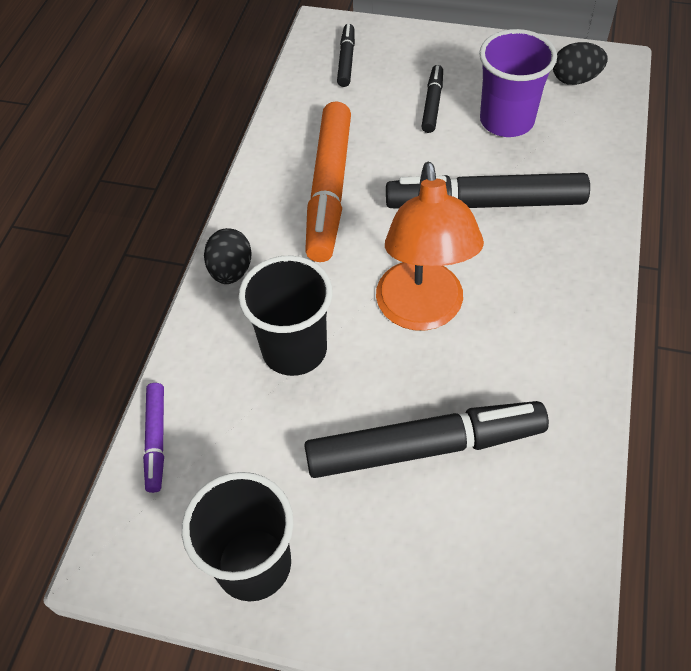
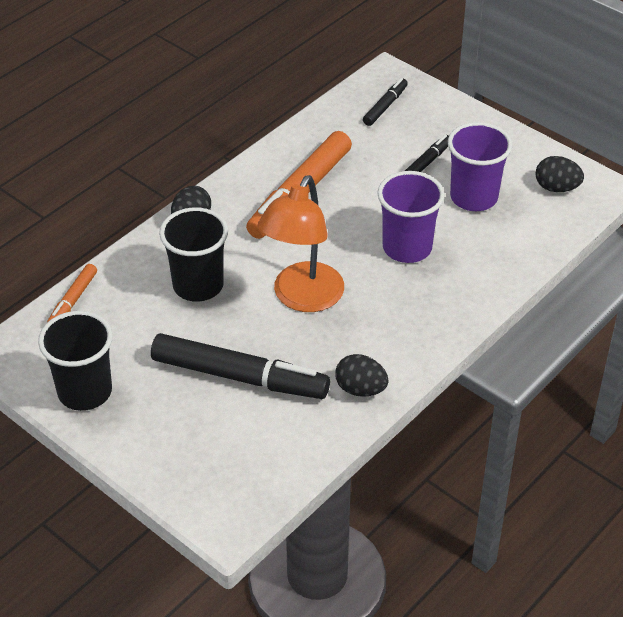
camera: 25 degrees right, 10 degrees down
(156, 440) = (73, 300): purple marker -> orange marker
(485, 203) = (407, 248): black marker -> purple cup
(567, 395) = (360, 389): none -> black egg

